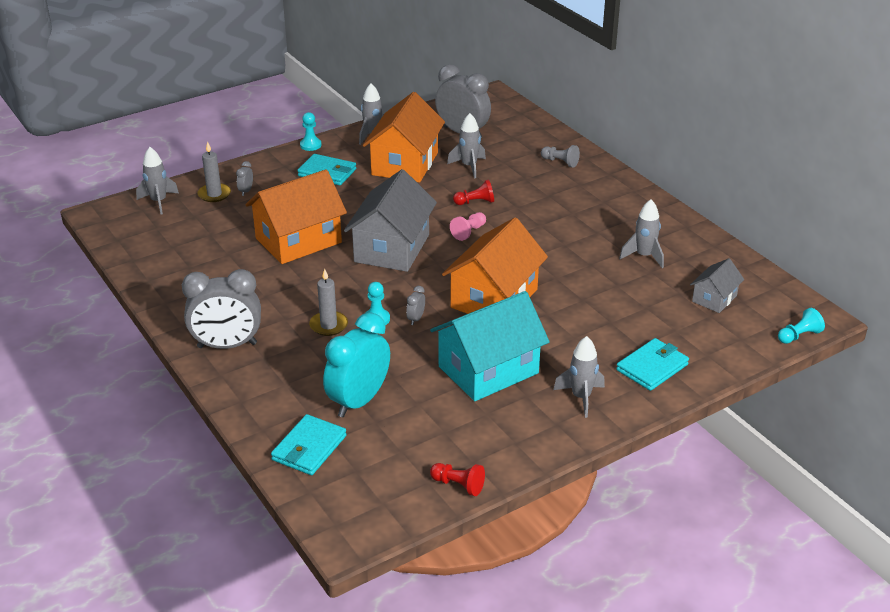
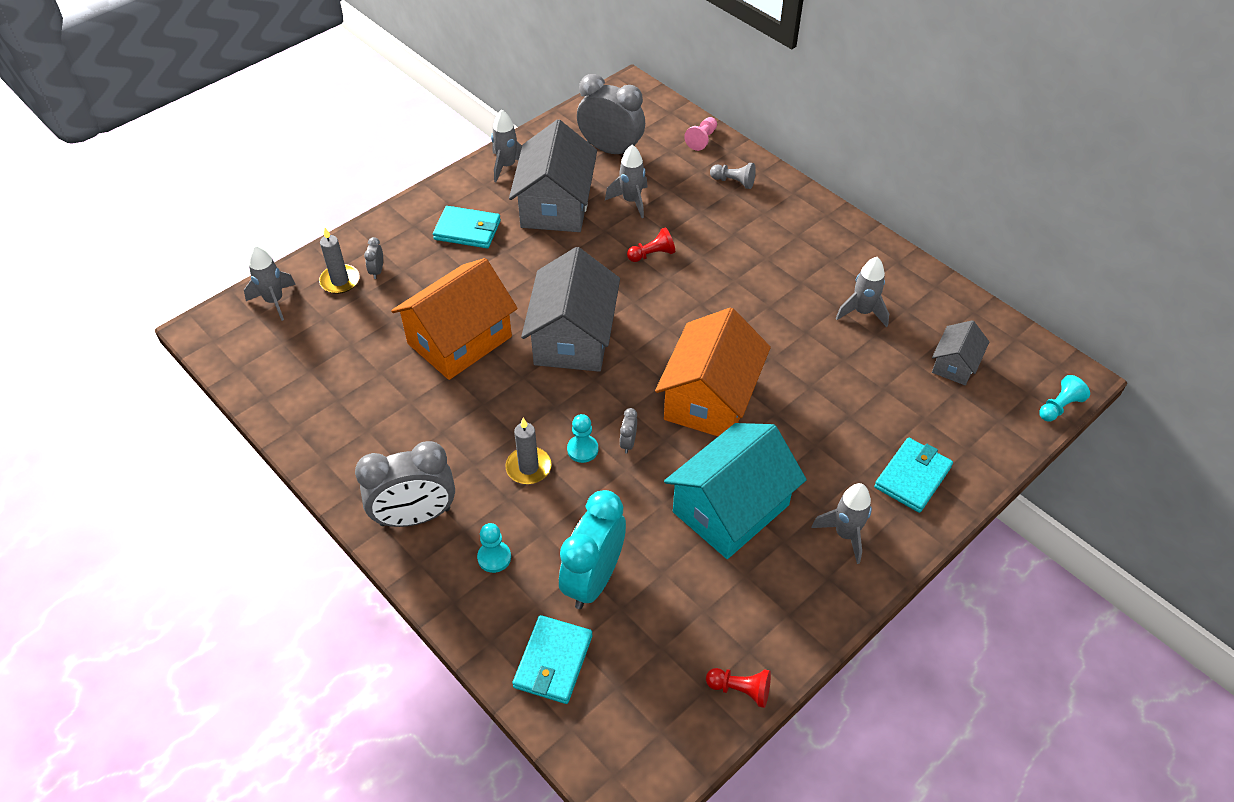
camera: 10 degrees left, 15 degrees up
(310, 145) = (437, 190): turquoise pawn -> turquoise pawn (494, 557)
(405, 163) = (556, 205): orange house -> grey house
(469, 232) = (656, 301): pink pawn -> pink pawn (702, 139)

